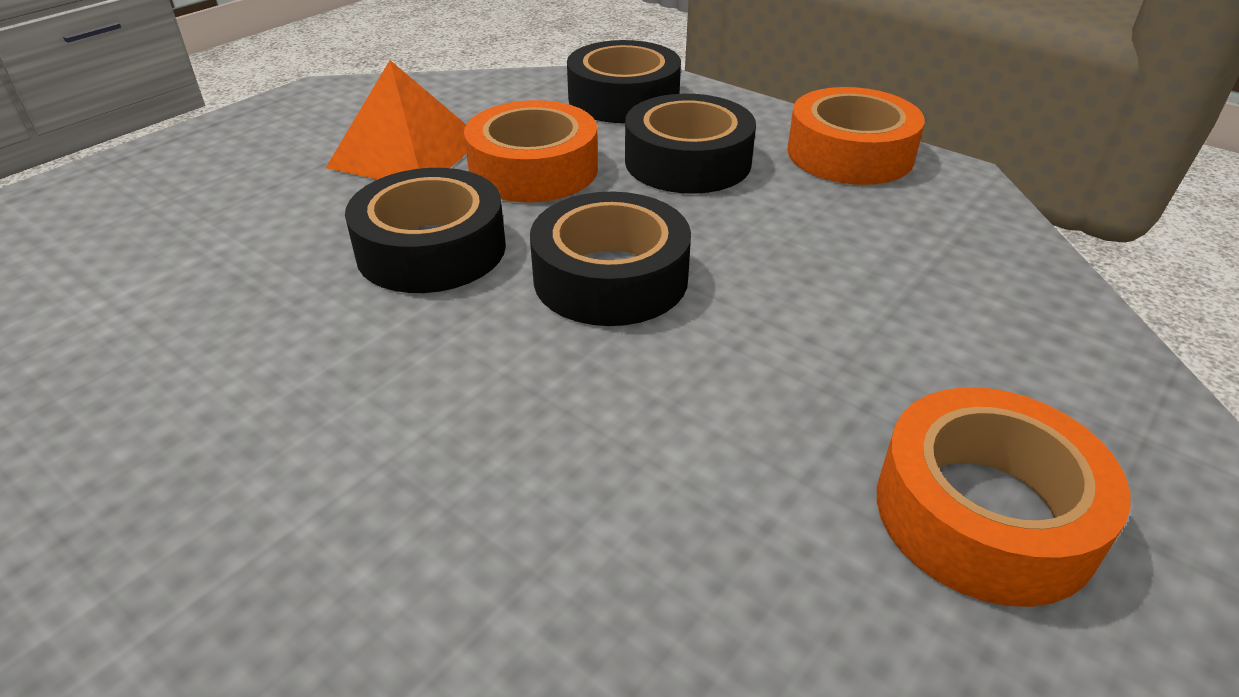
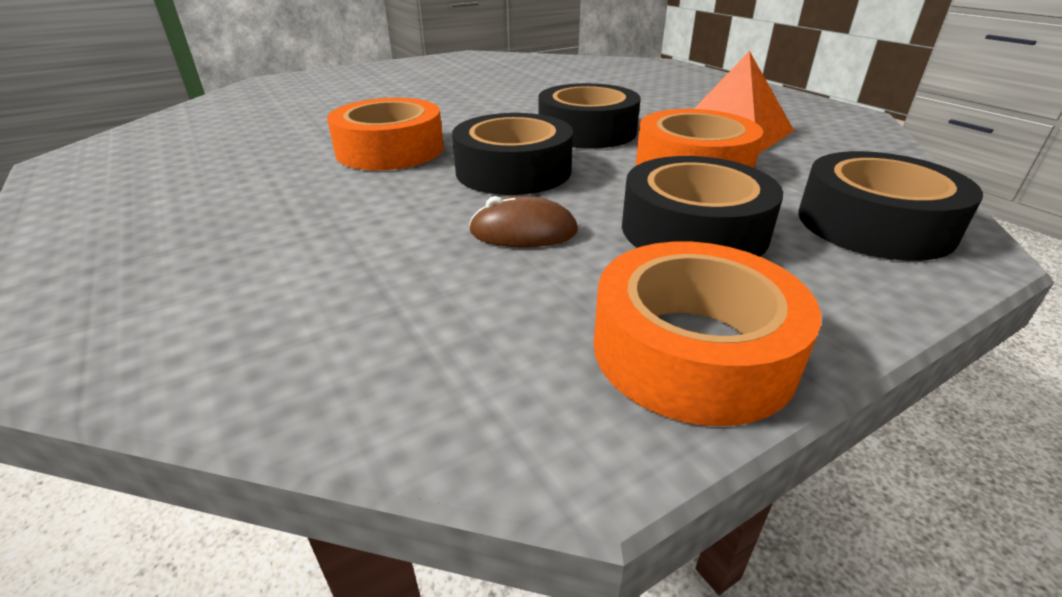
camera: 110 degrees right, 5 degrees down
(758, 238) = (523, 232): none -> brown mouse
(984, 513) = (172, 228): orange tape -> orange tape (390, 150)

